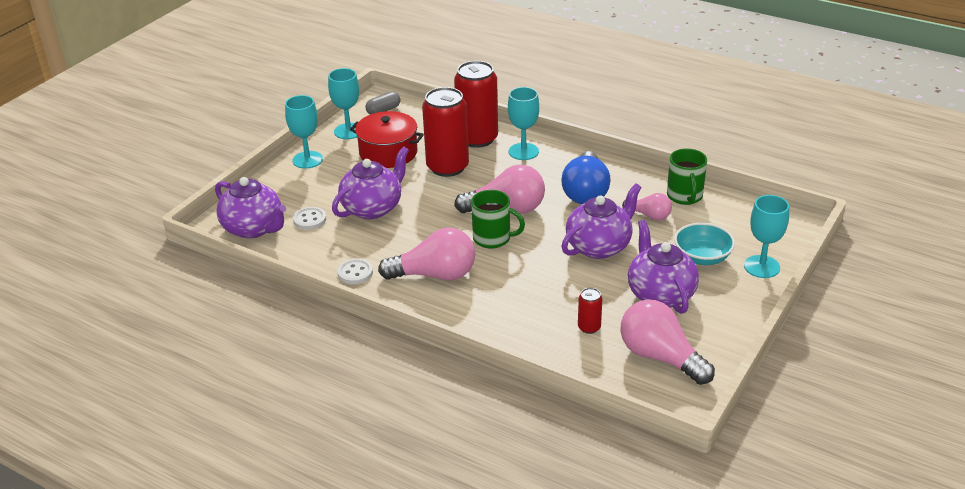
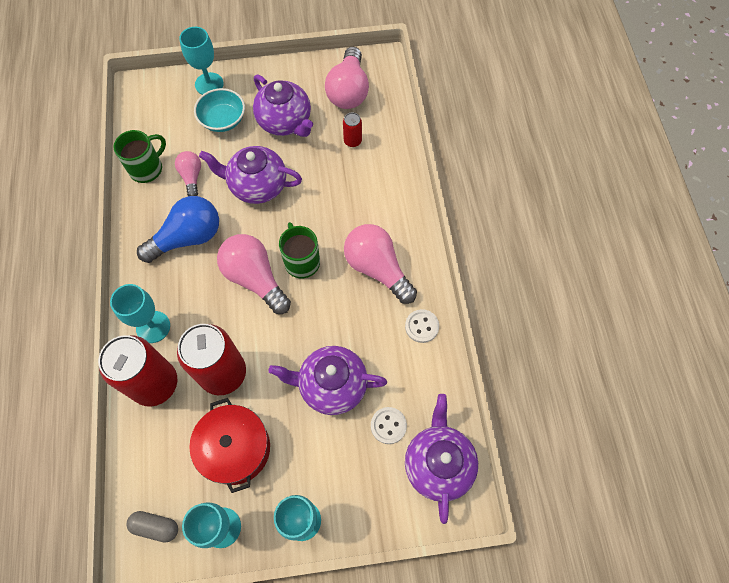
camera: 130 degrees left, 30 degrees up
(660, 294) = (285, 122): purple teapot -> purple teapot turned 75 degrees counterclockwise

